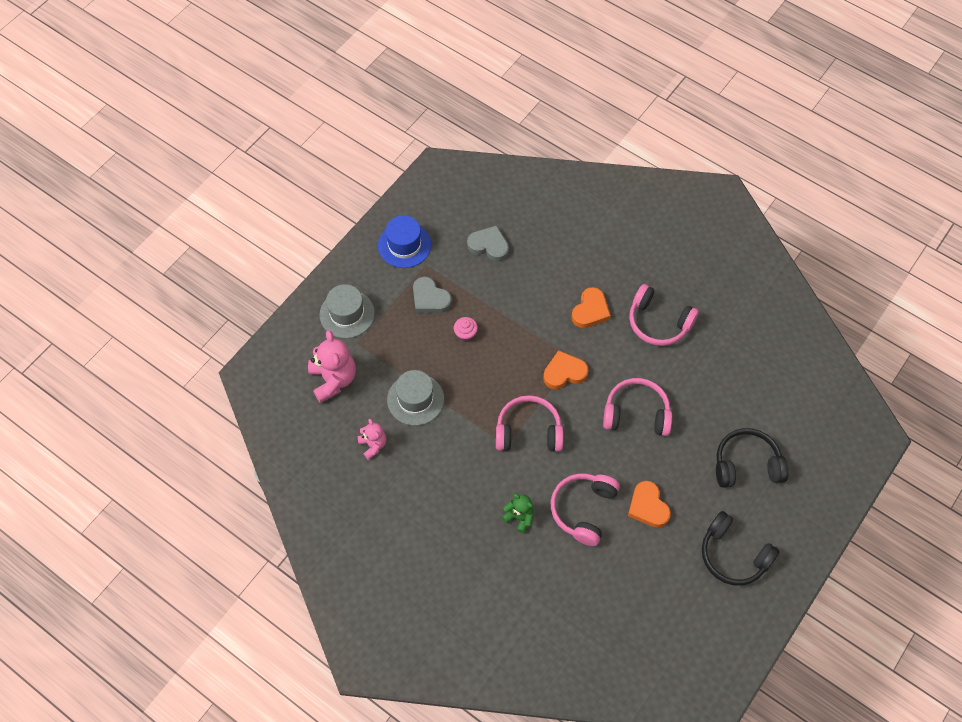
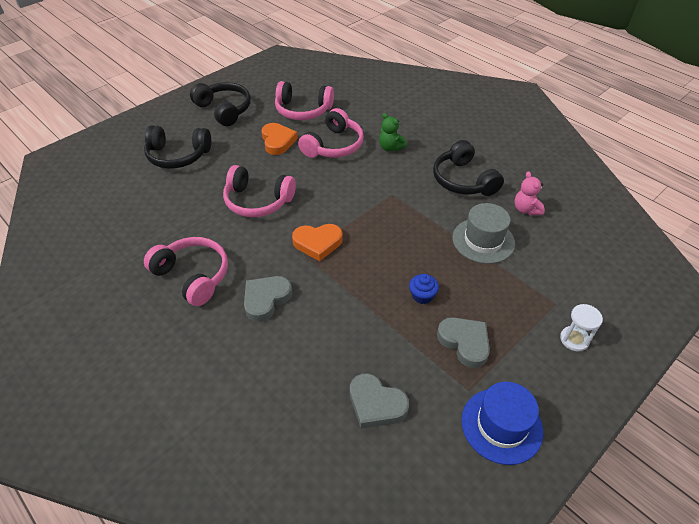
camera: 170 degrees left, 15 degrees down
(333, 380) = (578, 270): pink teddy bear -> none
(347, 314) = (574, 339): grey hat -> white hourglass
(436, 476) = (463, 180): none -> black headphones
(465, 333) = (422, 295): pink cupcake -> blue cupcake
(528, 431) = (368, 201): pink headphones -> pink headphones (303, 110)
(590, 311) = (266, 299): orange heart -> grey heart

